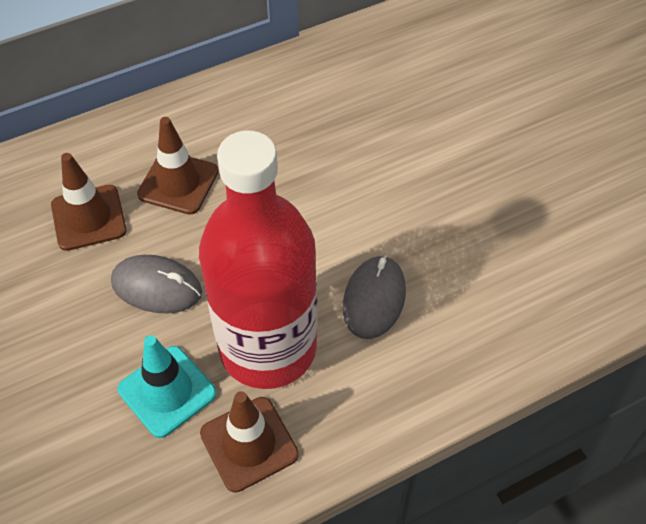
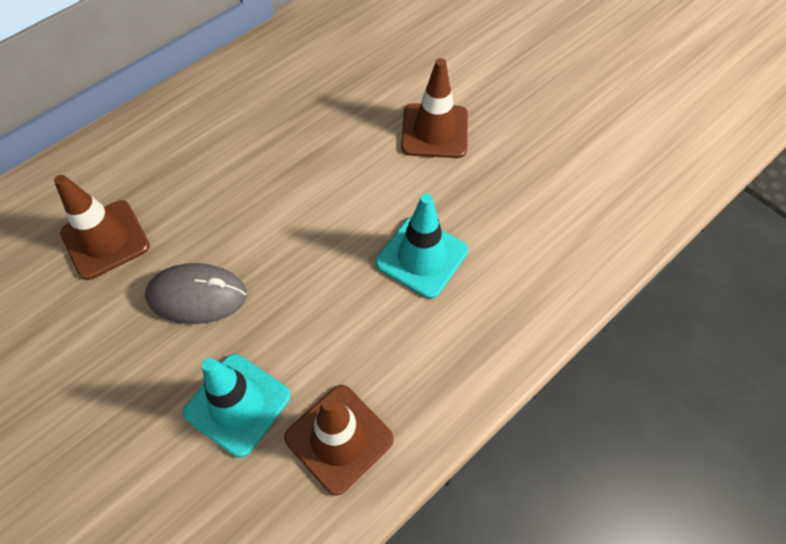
camera: 15 degrees left, 5 degrees up
(178, 183) = (191, 183): brown traffic cone -> brown traffic cone (434, 131)
(268, 348) = (330, 332): red bottle -> none
(374, 299) = (421, 257): grey mouse -> turquoise traffic cone

